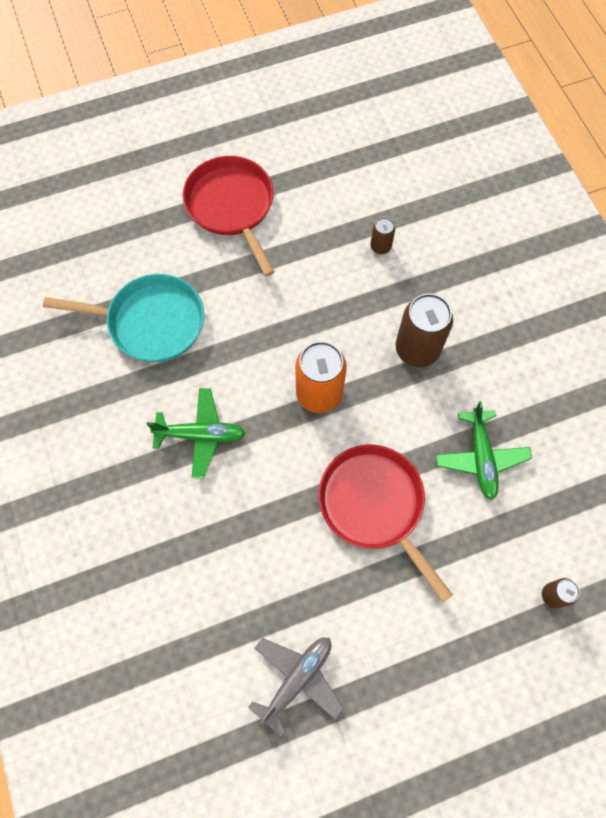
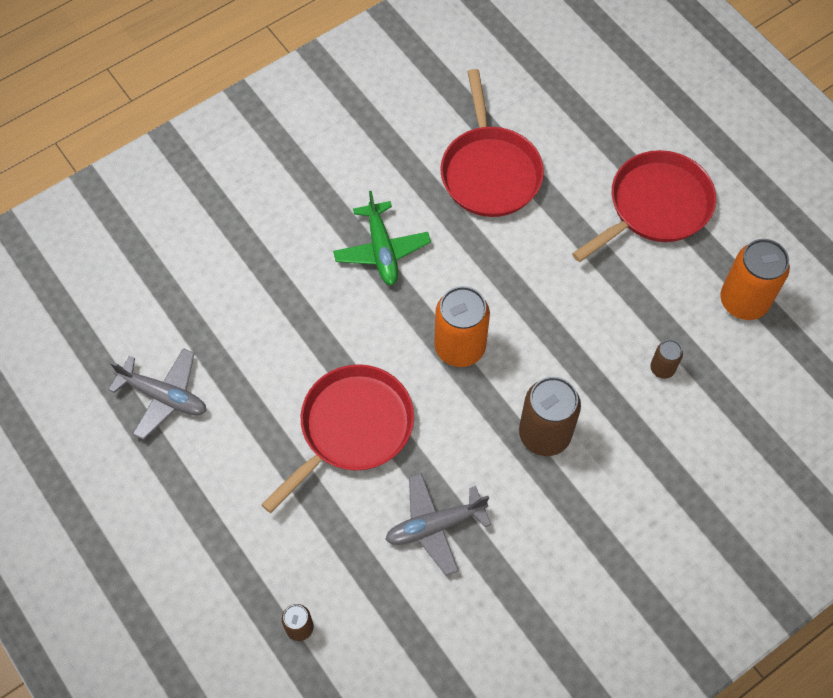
camera: 75 degrees right, 5 degrees down
(151, 322) = (489, 171): turquoise pan -> red pan
(337, 173) = (743, 301): none -> orange can
(481, 457) = (435, 526): green plane -> grey plane

